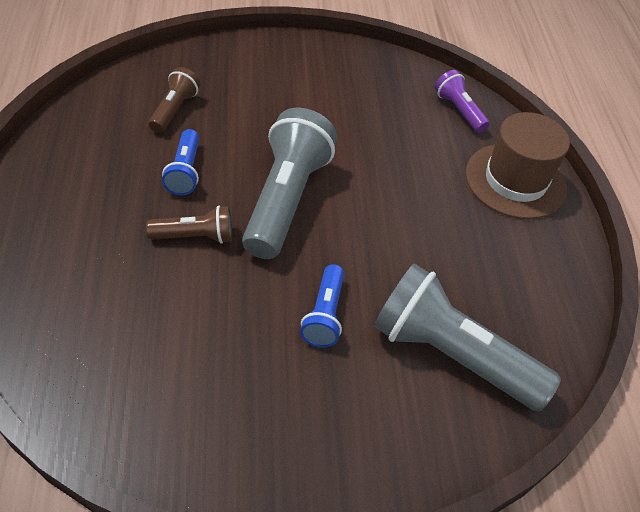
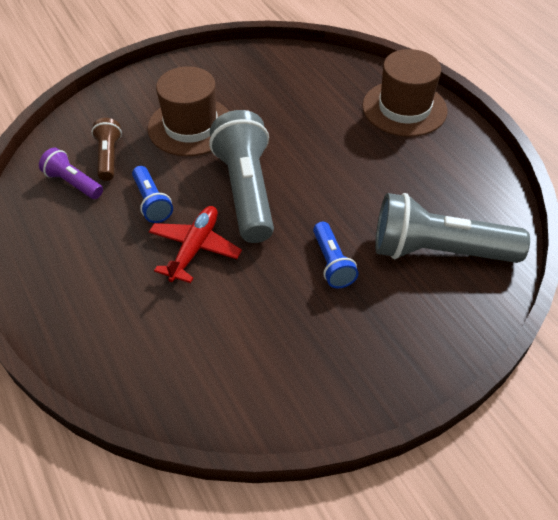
camera: 20 degrees left, 0 degrees up
(195, 236) = (195, 248): brown flashlight -> red plane
(274, 111) = (191, 126): none -> brown hat
(459, 111) = (331, 72): purple flashlight -> purple flashlight (73, 183)

